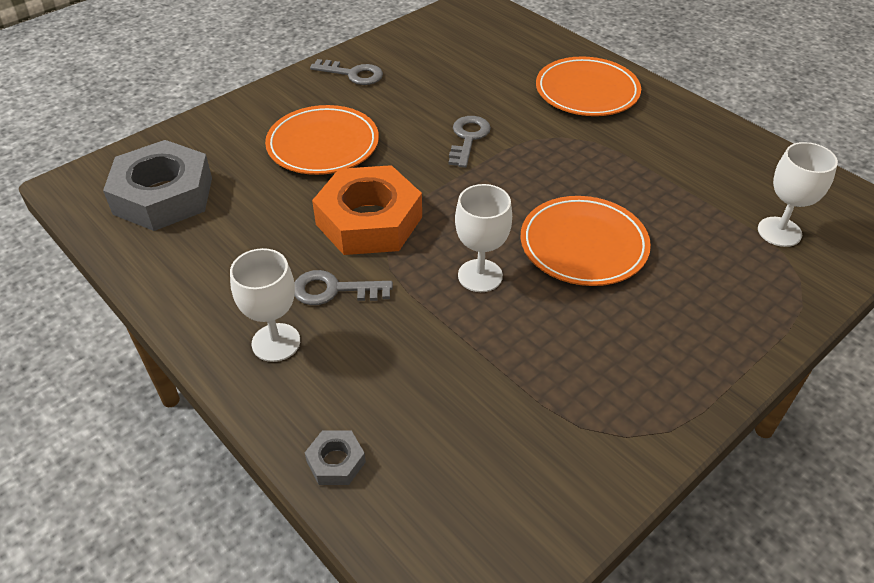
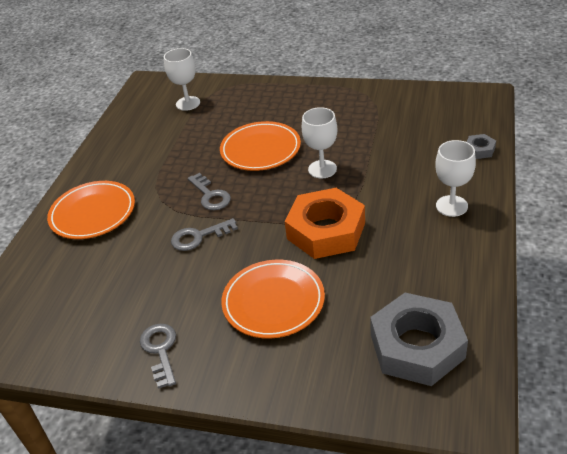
camera: 120 degrees left, 5 degrees down
(334, 290) = (394, 209): grey key -> grey key (210, 195)

